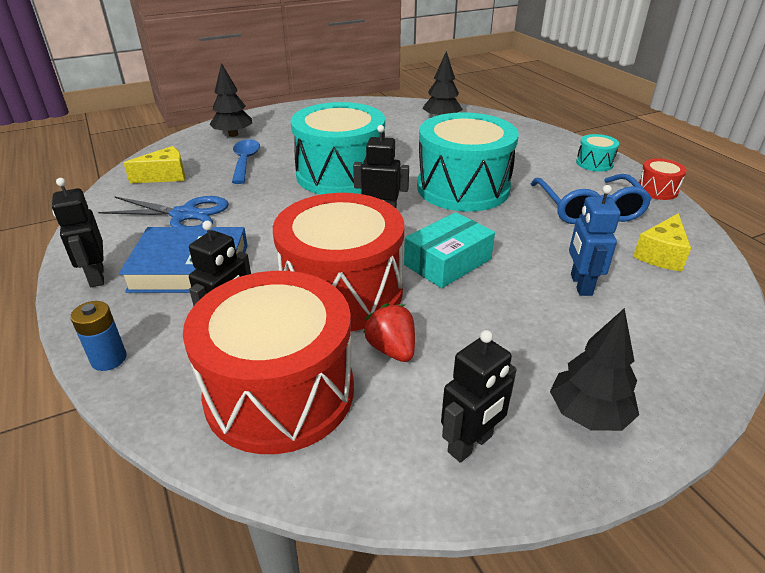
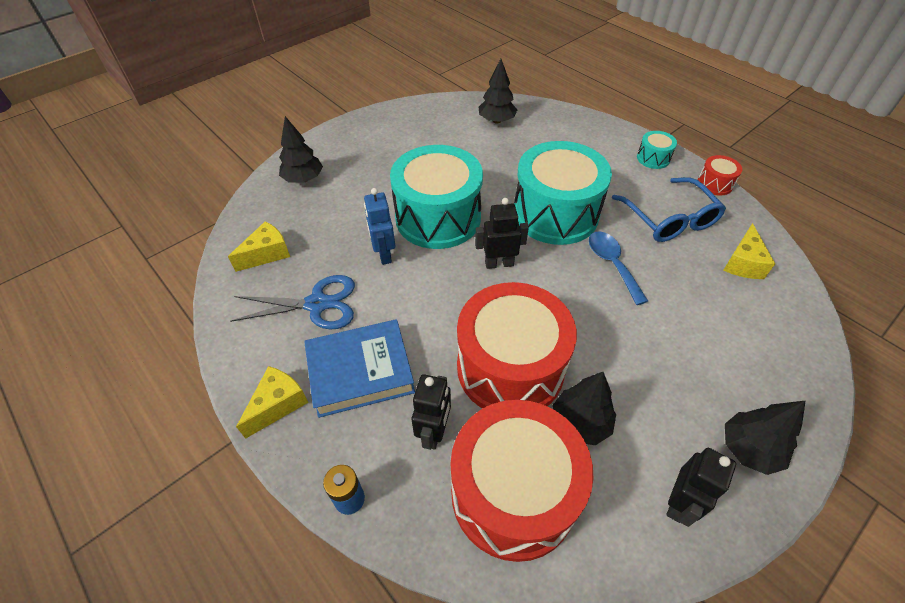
camera: 15 degrees left, 15 degrees up
(96, 276) = (278, 404): black robot -> yellow cheese
(245, 161) = (336, 217): blue spoon -> blue spoon (612, 264)
(392, 349) = (580, 423): red strawberry -> black tree
(447, 262) = (581, 311): turquoise box -> none
(580, 285) = (695, 313): blue robot -> blue robot (384, 254)

